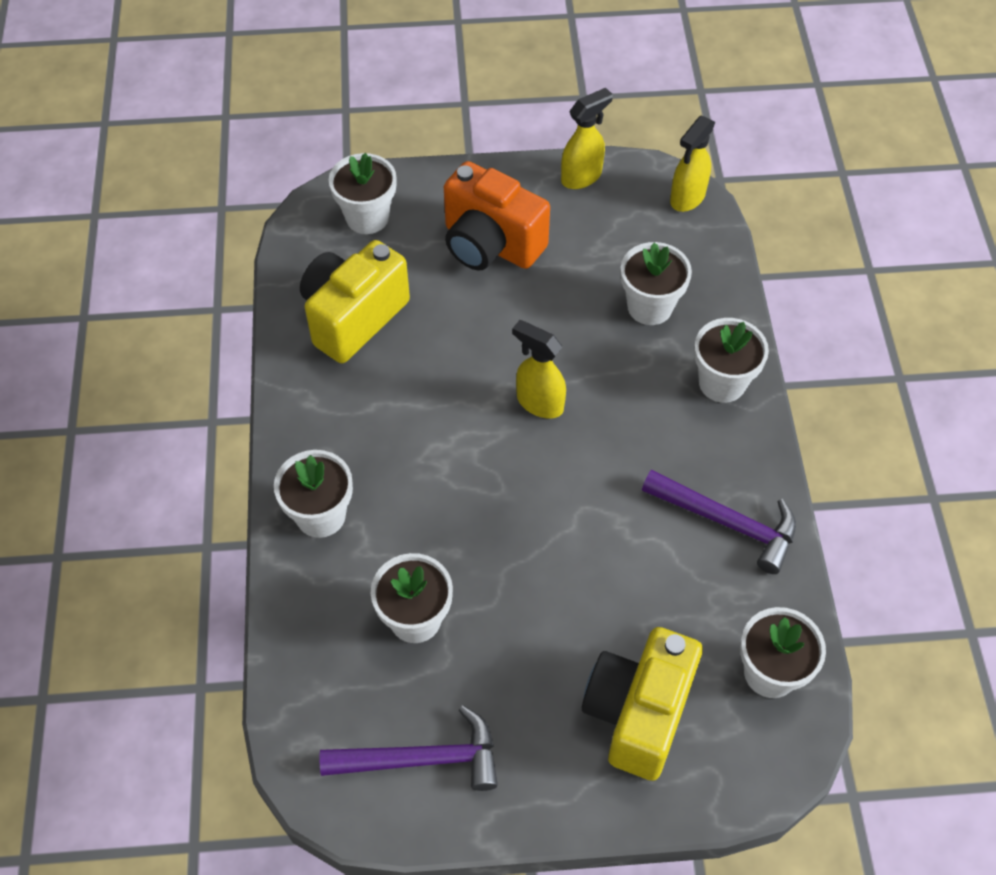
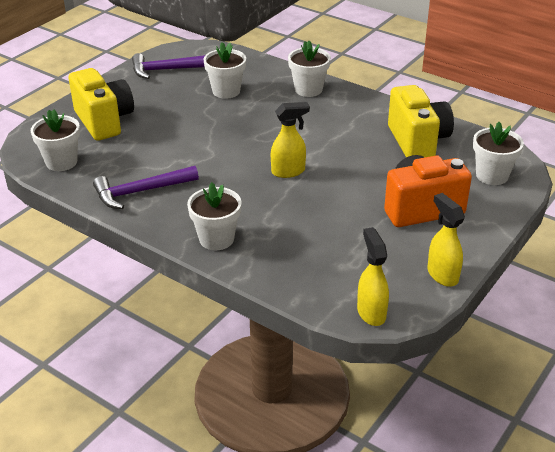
camera: 130 degrees right, 20 degrees down
(421, 759) = (168, 70): purple hammer -> purple hammer turned 45 degrees clockwise
(582, 176) = (442, 275): yellow spray bottle -> yellow spray bottle turned 150 degrees clockwise
(650, 307) = (302, 243): white flower pot -> none

